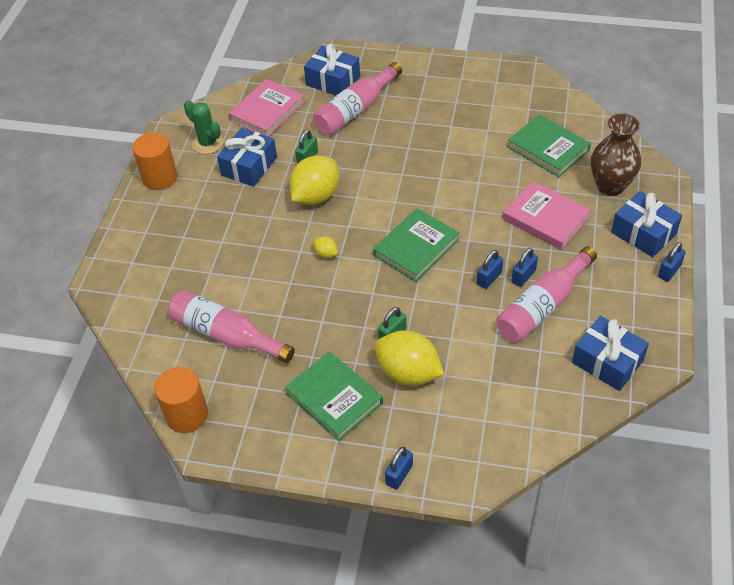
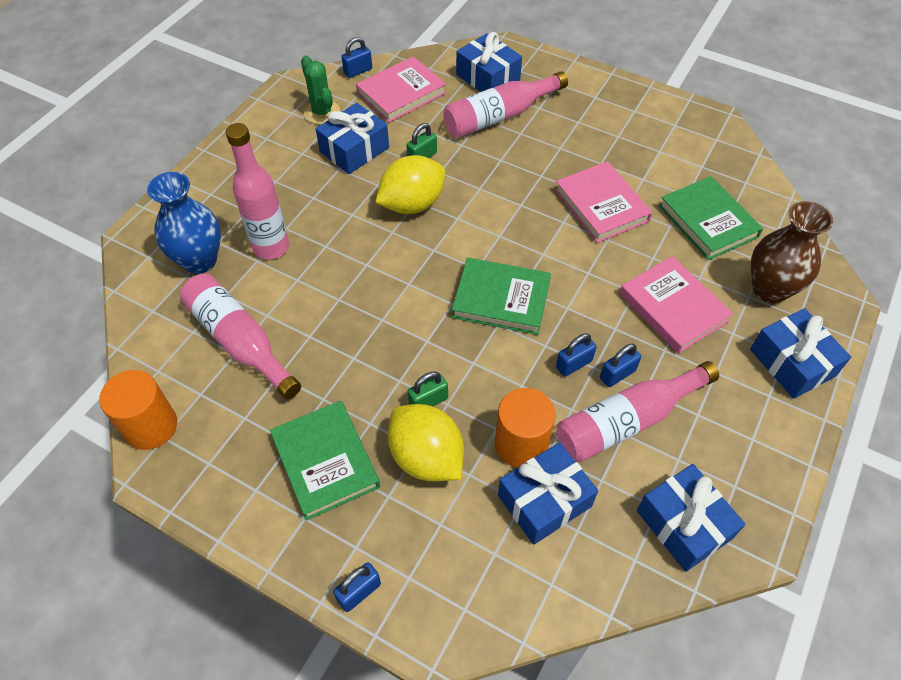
camera: 15 degrees right, 5 degrees up
(160, 178) = (254, 137): orange cylinder -> orange cylinder (521, 444)
(163, 285) = (199, 260): none -> blue vase
(217, 259) = (271, 247): none -> pink bottle
(326, 254) = (394, 276): yellow lemon -> none
(416, 248) = (501, 299): green book -> green book turned 45 degrees clockwise
(464, 158) = (601, 205): none -> pink book
(505, 376) = (544, 501): none -> blue gift
(669, 271) = (809, 424): blue padlock -> blue padlock (358, 71)

